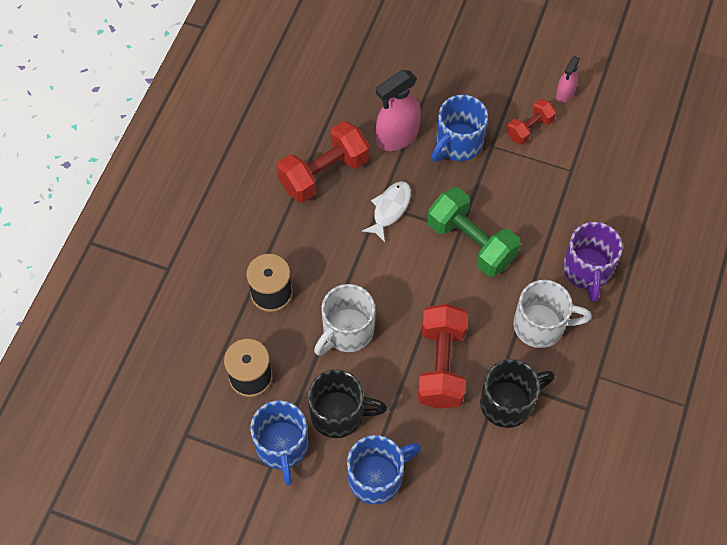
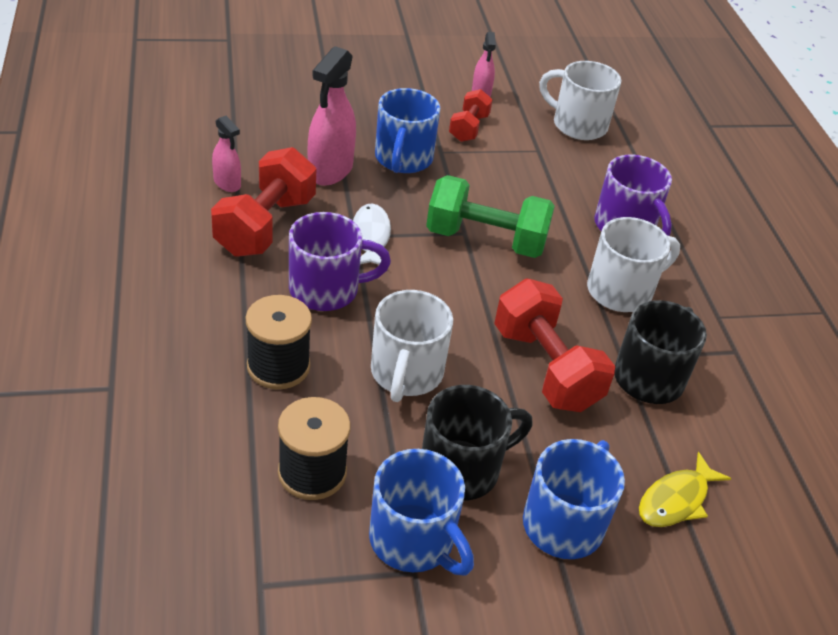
camera: 35 degrees left, 20 degrees down
(318, 124) = (227, 183): none -> pink spray bottle
(334, 244) = (326, 290): none -> purple mug
(458, 495) = (676, 500): none -> yellow fish
(623, 154) = (577, 125): none -> white mug

